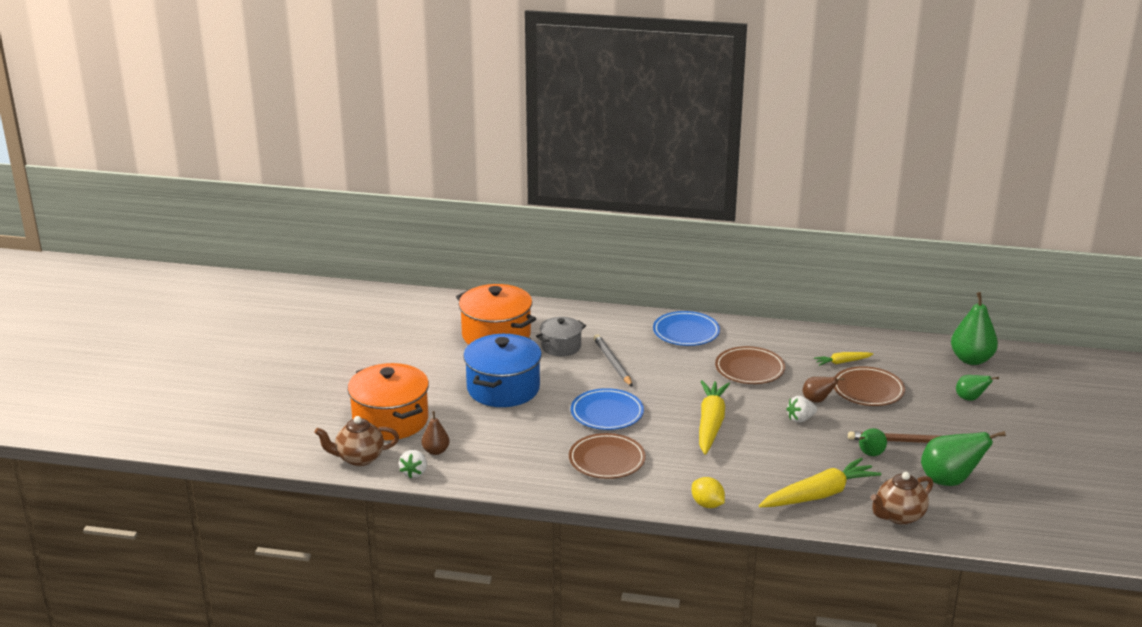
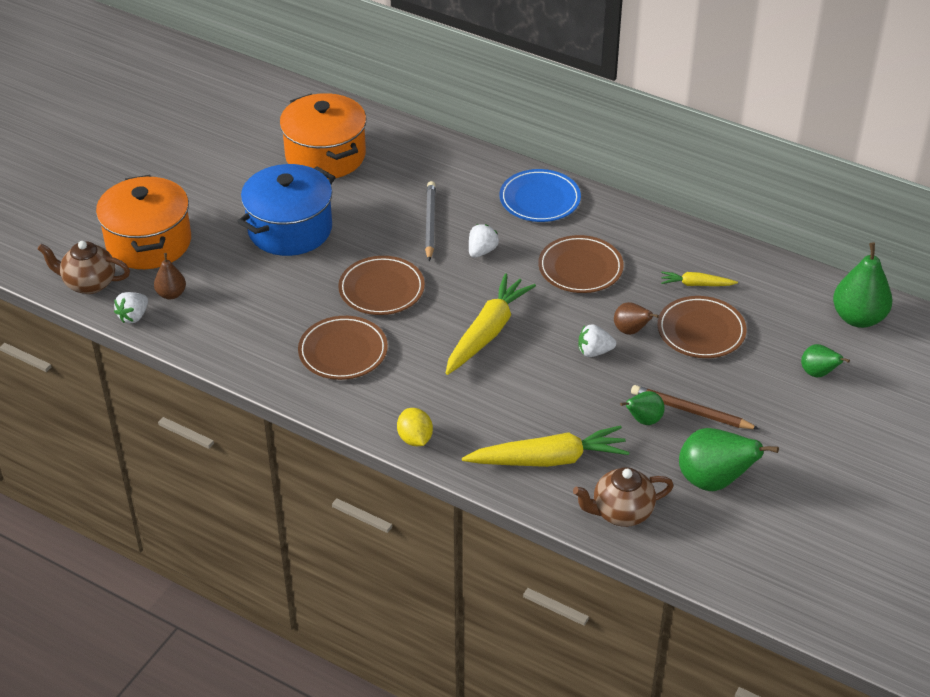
camera: 20 degrees right, 15 degrees up
(561, 346) = (386, 187): grey pot -> none
(607, 413) = (381, 289): blue plate -> brown plate
(667, 373) = (482, 251): none -> white strawberry

